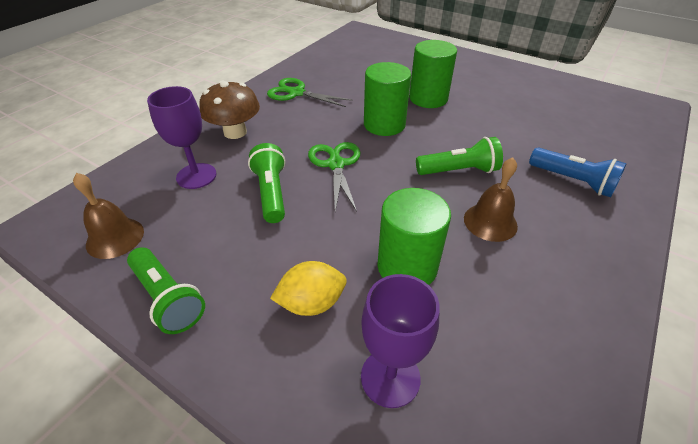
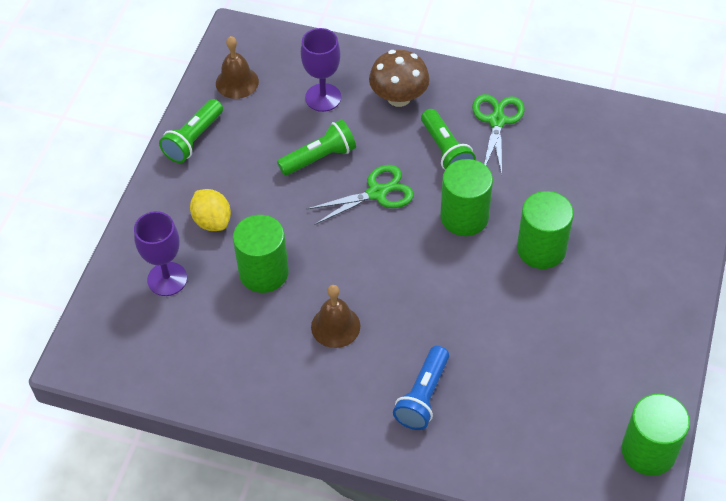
camera: 75 degrees right, 10 degrees up
(459, 171) = (404, 295): green flashlight -> green flashlight (445, 151)
(607, 93) = (648, 451): none -> green cylinder

